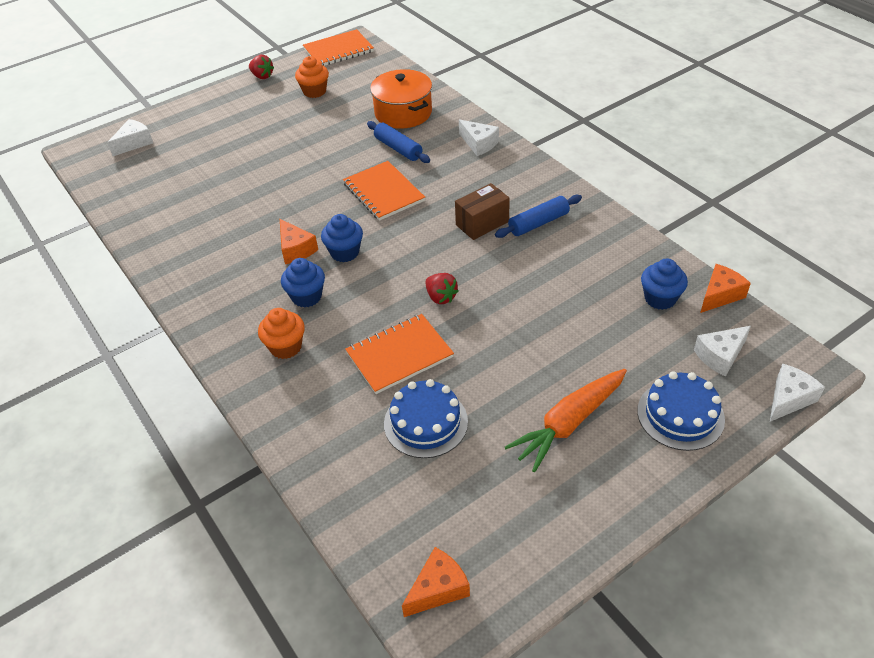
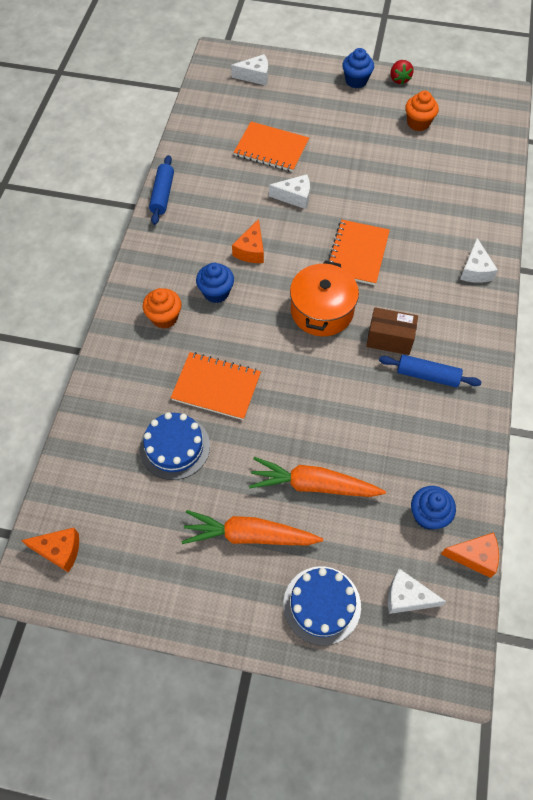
camera: 45 degrees right, 15 degrees up
(338, 50) = (482, 96): orange notebook -> orange notebook (271, 148)
(345, 252) = (276, 280): blue cupcake -> blue cupcake (356, 81)
(398, 148) = (413, 224): blue rolling pin -> blue rolling pin (162, 195)
(403, 113) = (456, 195): orange pot -> orange pot (322, 311)
(441, 297) = (290, 370): red strawberry -> none
(564, 350) = (313, 485): none -> orange carrot
(789, 399) = (407, 674): white cheese -> white cheese (294, 197)

